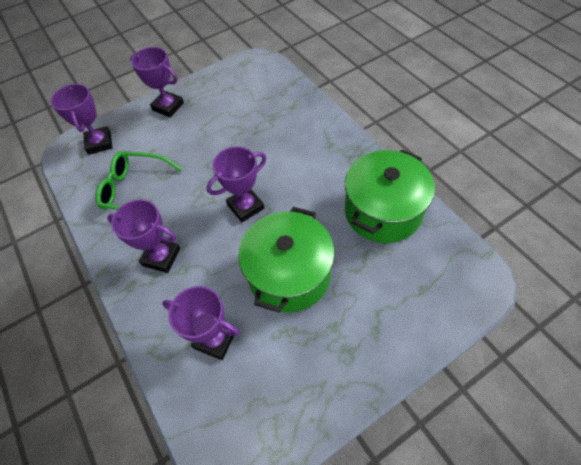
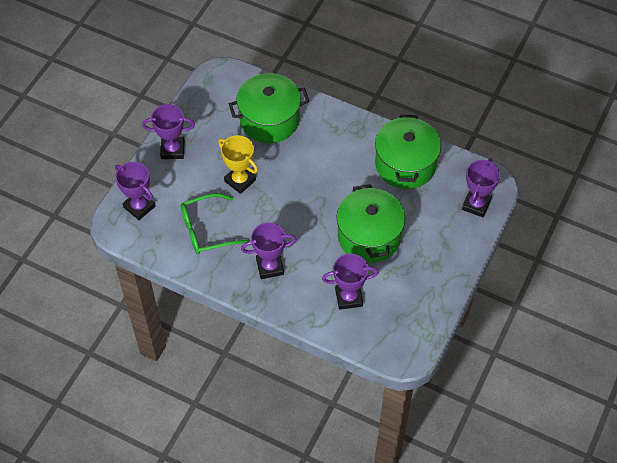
camera: 35 degrees left, 0 degrees up
(202, 156) = (240, 180): none -> yellow trophy
(245, 206) = (304, 204): purple trophy -> purple trophy (476, 205)
(272, 113) = (269, 120): none -> green pot

